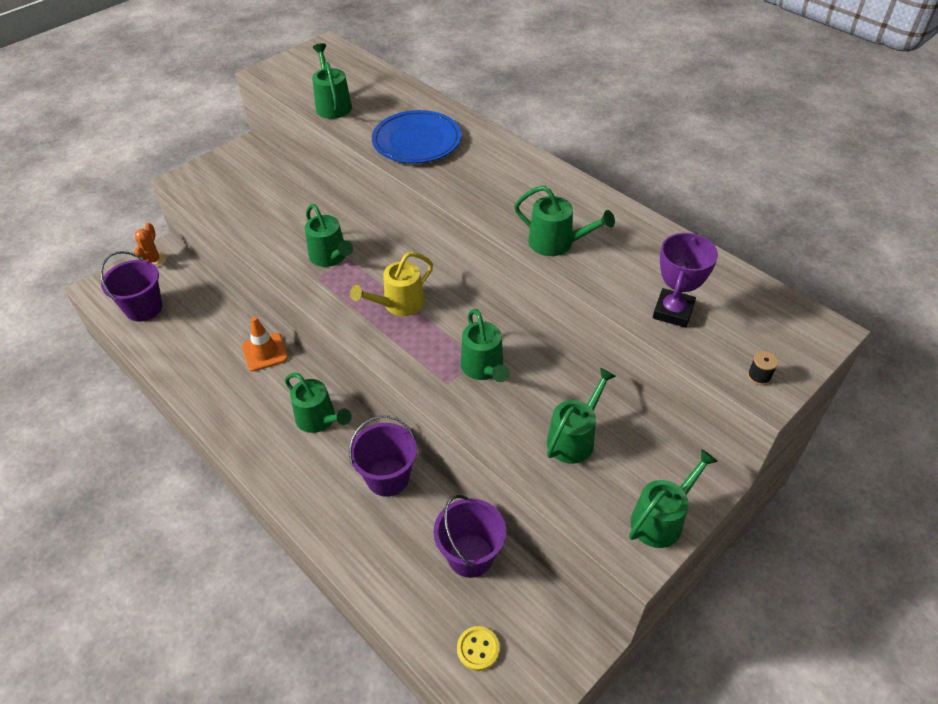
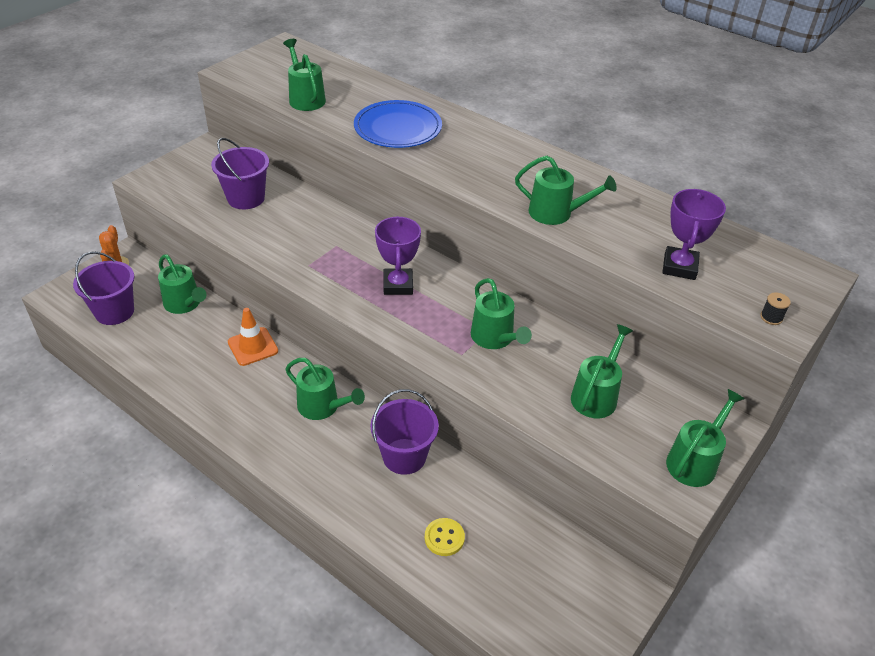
camera: 10 degrees left, 5 degrees down
(330, 257) = (318, 245): green watering can -> green watering can (184, 304)
(399, 304) = (398, 285): yellow watering can -> purple trophy
(470, 555) = (502, 522): purple bucket -> purple bucket (246, 198)
(478, 649) = (528, 609): yellow button -> yellow button (444, 538)

